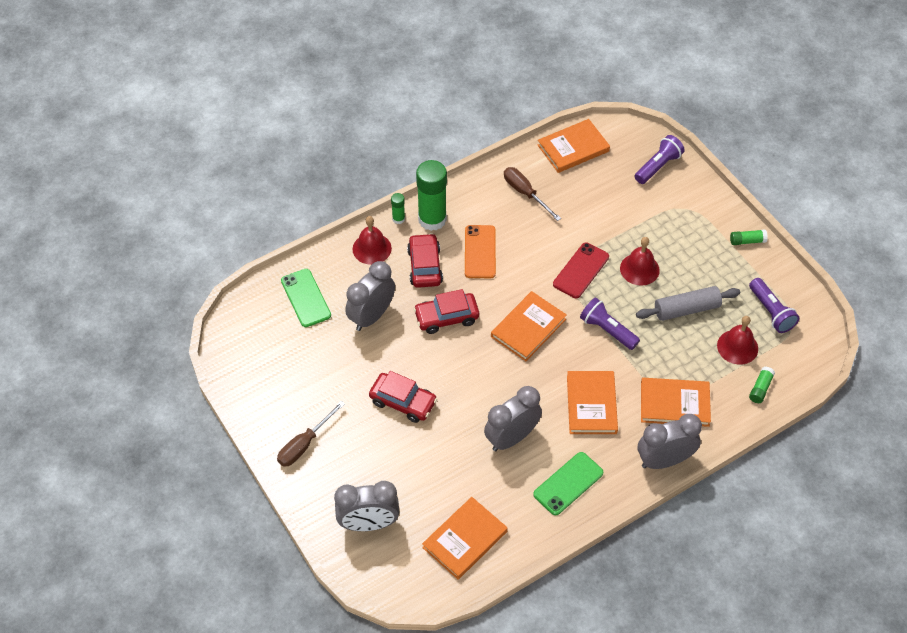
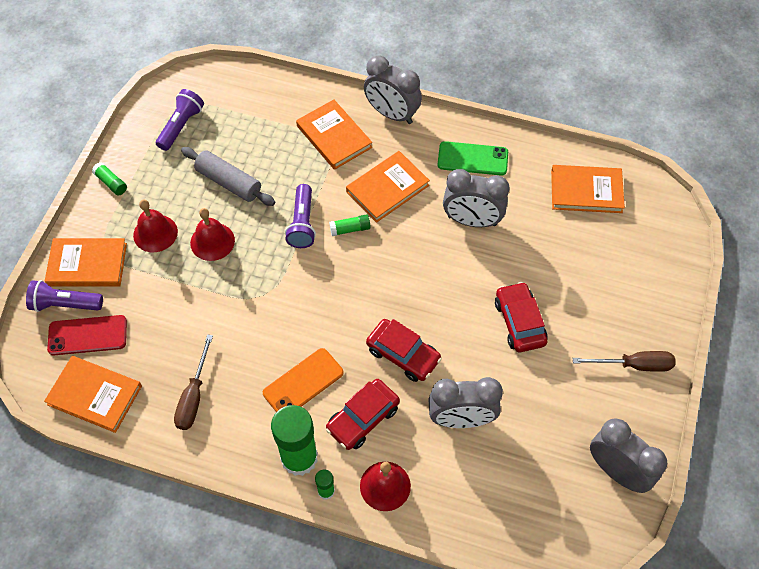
camera: 130 degrees left, 5 degrees up
(305, 298) = (498, 497): green phone -> none
(369, 523) = (644, 262): grey clock -> grey clock (616, 471)
(528, 328) = (354, 282): orange book -> orange book (87, 264)
(580, 270) = (253, 285): red phone -> red phone (87, 335)
(737, 347) = (238, 128): red bell -> red bell (155, 233)
(760, 388) = (267, 93): green glue stick -> green glue stick (350, 229)

